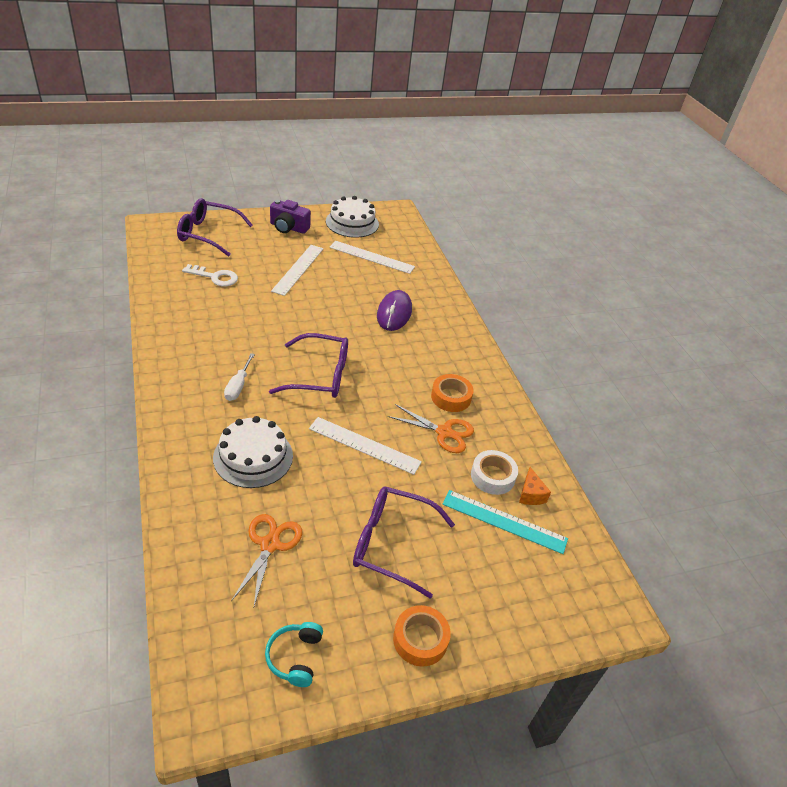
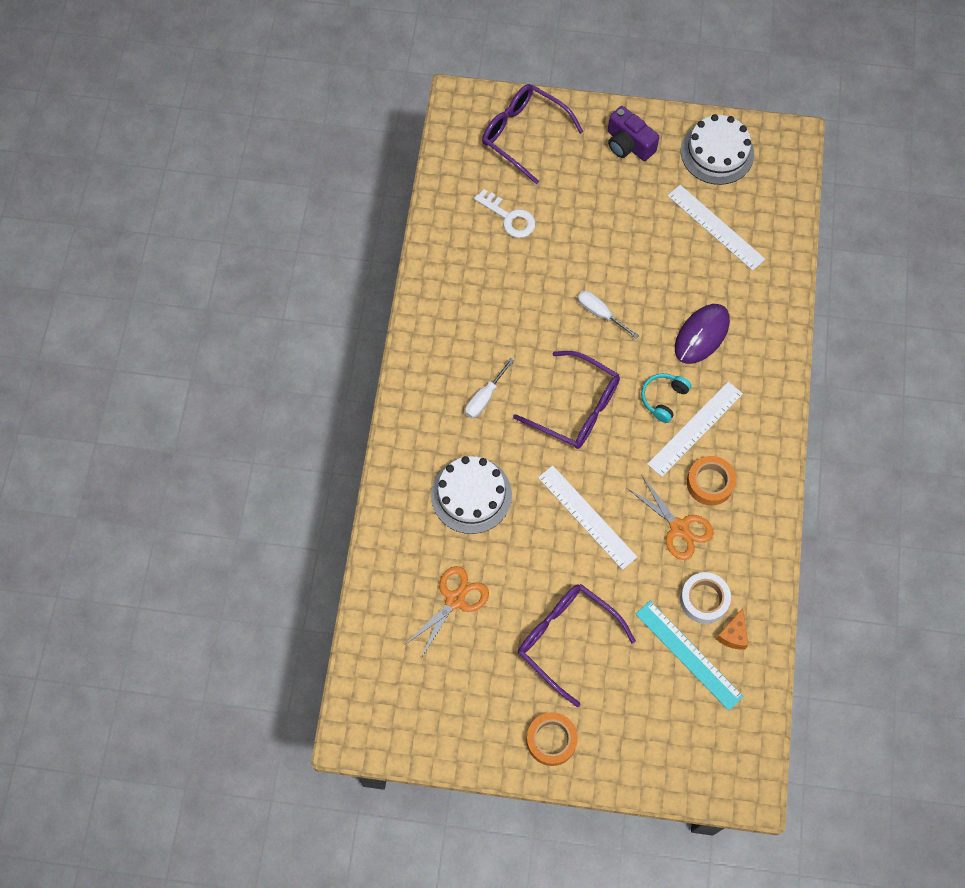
camera: 30 degrees right, 25 degrees up
(295, 657) = (440, 714): turquoise headphones -> turquoise headphones (663, 398)
(298, 269) = (613, 227): white ruler -> white ruler (695, 428)
(312, 316) = (600, 313): none -> white screwdriver

